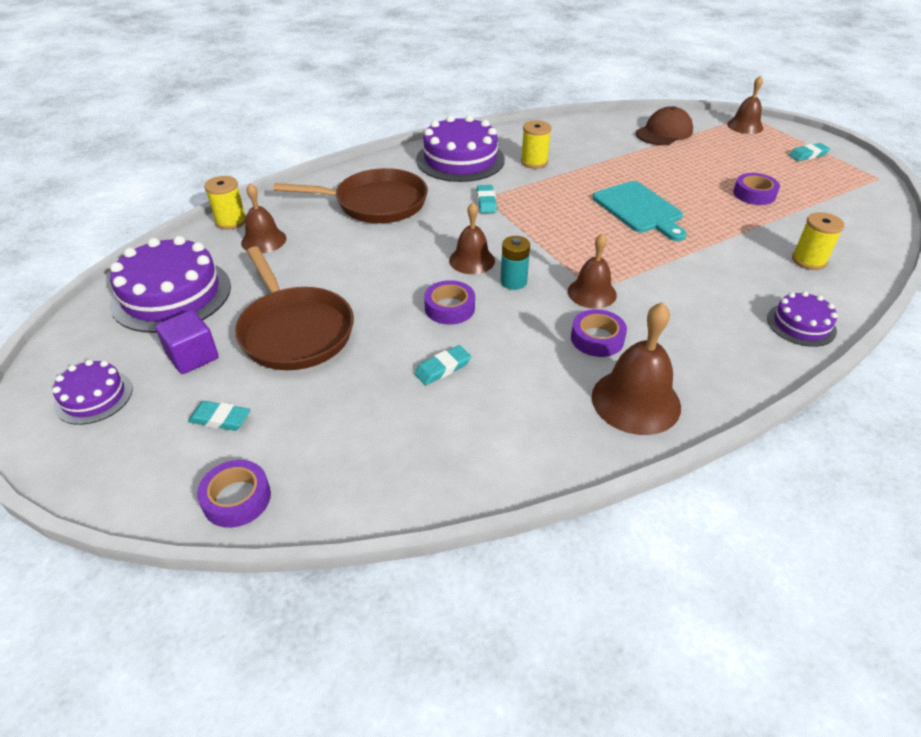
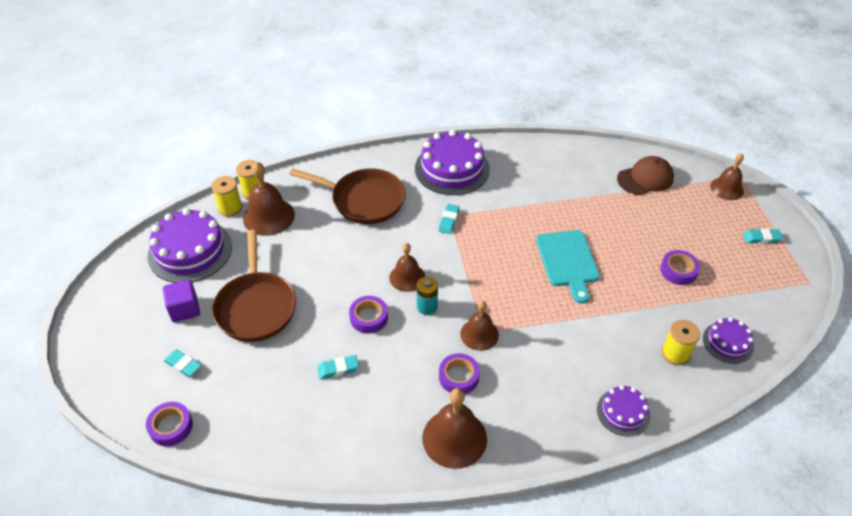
camera: 20 degrees right, 5 degrees up
(94, 397) = (116, 323): purple cake -> purple cake (728, 342)
(263, 240) = (268, 216): brown bell -> brown bell, size x1.52
(534, 162) = (511, 186): yellow spool -> yellow spool (230, 208)

